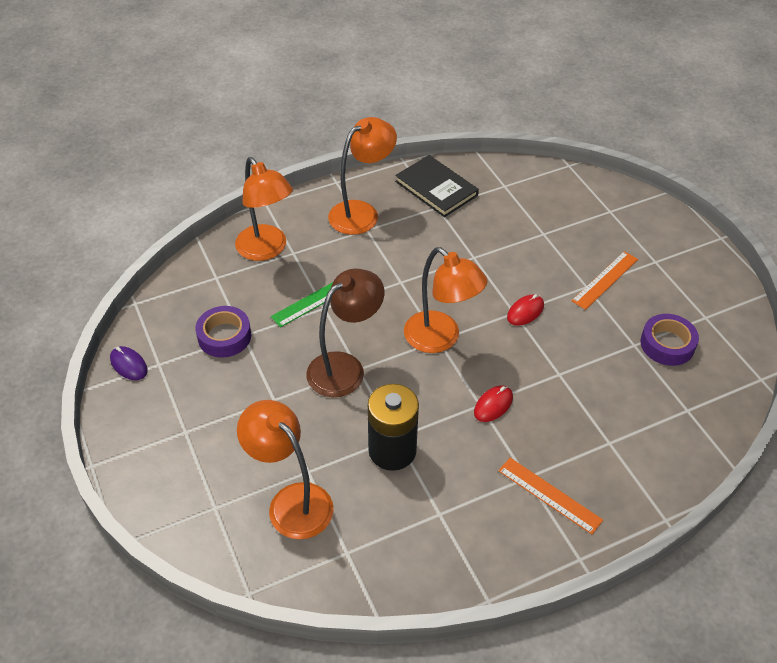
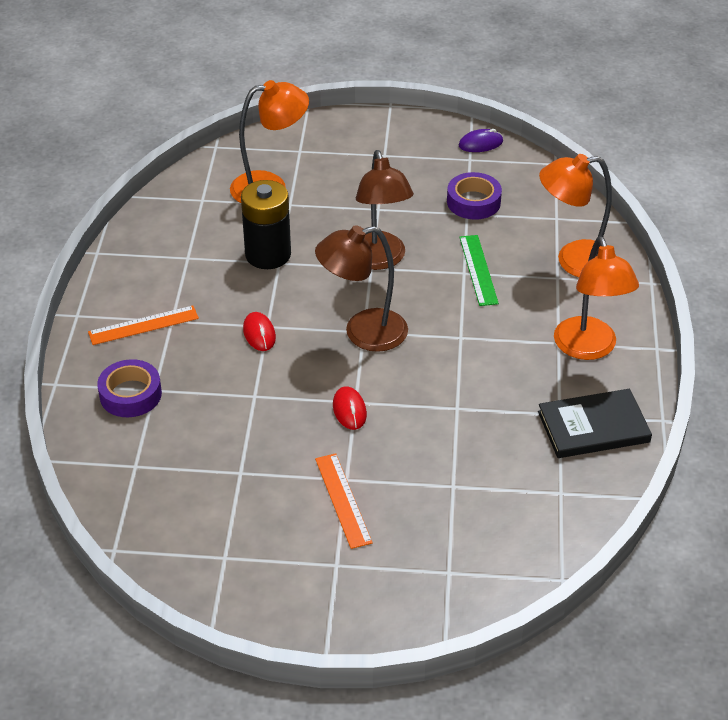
camera: 120 degrees right, 5 degrees down
(440, 339) = (363, 333): orange lamp -> brown lamp
(667, 344) = (218, 499): purple tape -> purple tape (130, 394)

